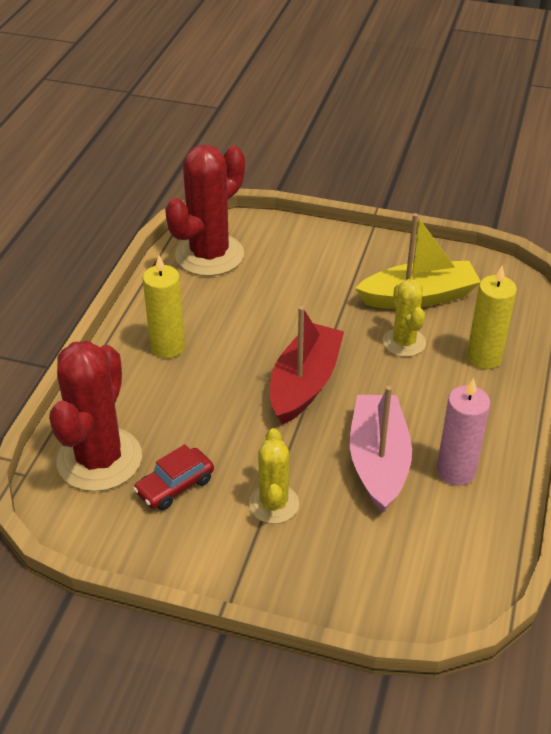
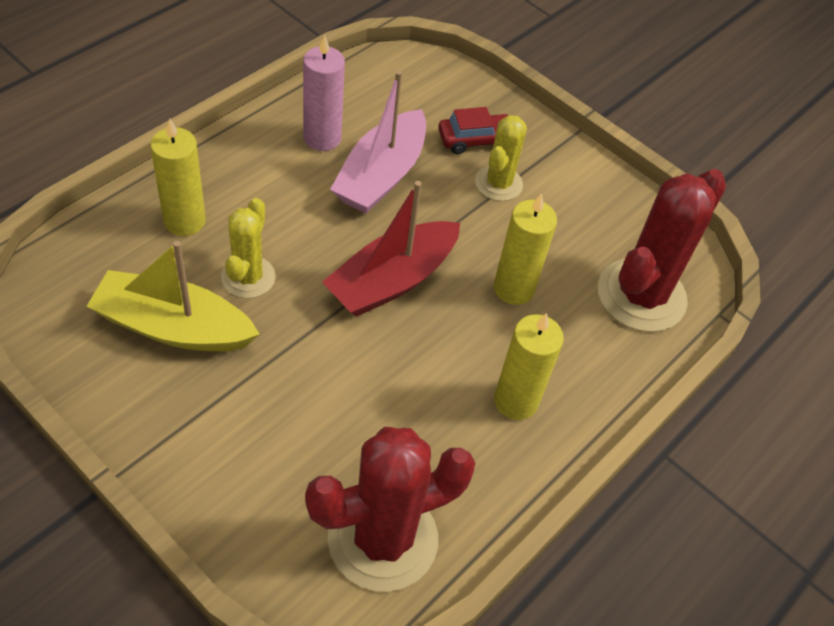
camera: 160 degrees left, 10 degrees up
(175, 486) = (578, 237): red car -> red car (475, 140)
(209, 418) = (513, 288): none -> yellow candle

